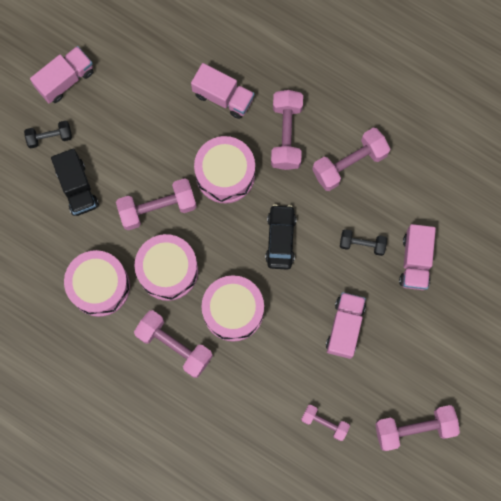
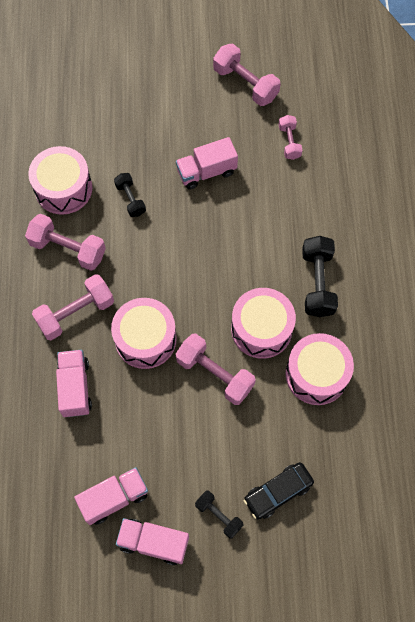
camera: 125 degrees left, 10 degrees down
(77, 187) = (246, 455): black truck -> none
(174, 345) = (317, 283): pink dumbbell -> black dumbbell
(233, 311) = (255, 258): pink drum -> pink drum (63, 188)
(280, 239) = (170, 260): black car -> black car (278, 492)
(415, 261) = (117, 155): pink truck -> pink truck (114, 498)

